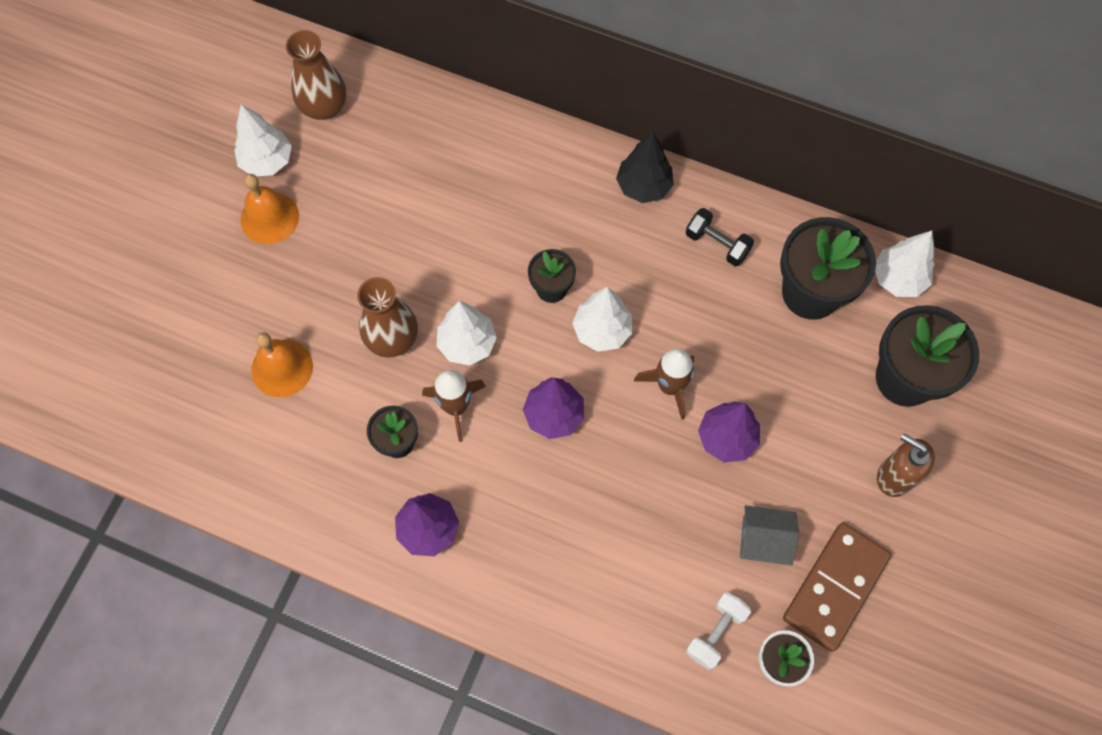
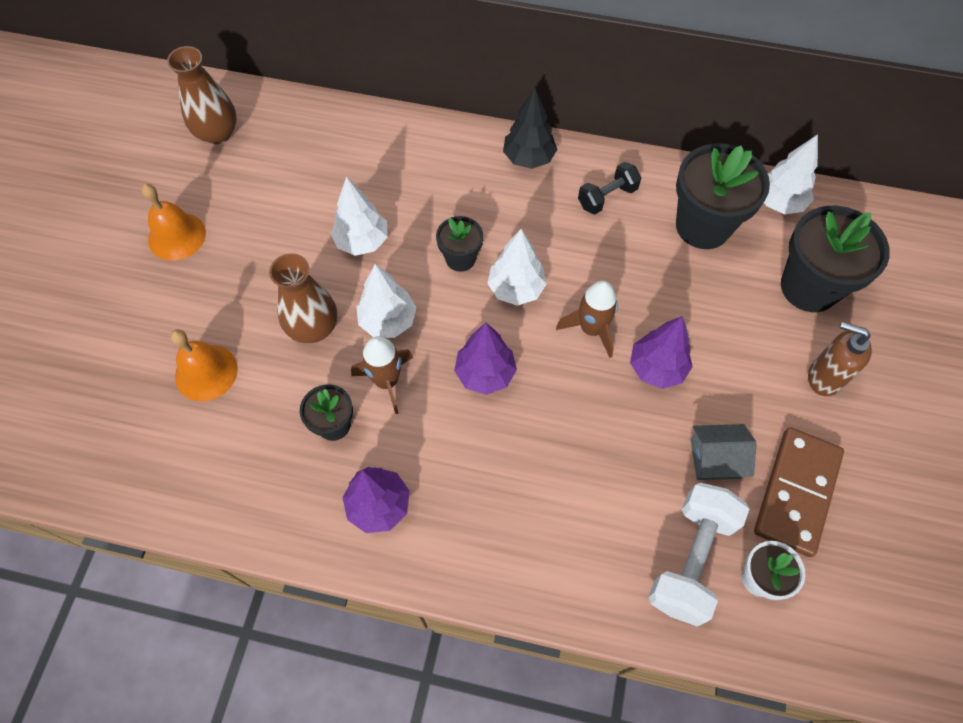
camera: 10 degrees left, 5 degrees down
(267, 161) = (168, 187): white tree -> white tree (362, 241)
(715, 633) = (690, 559): white dumbbell -> white dumbbell, size x1.69
(717, 244) = (607, 197): black dumbbell -> black dumbbell turned 60 degrees counterclockwise

